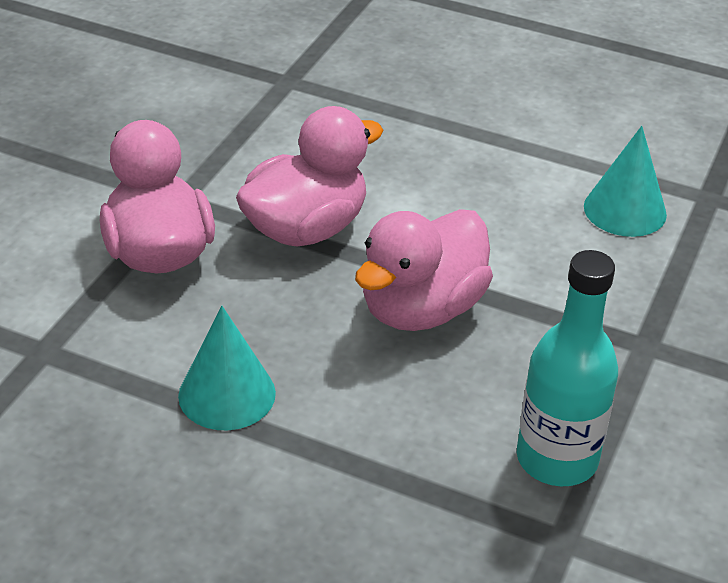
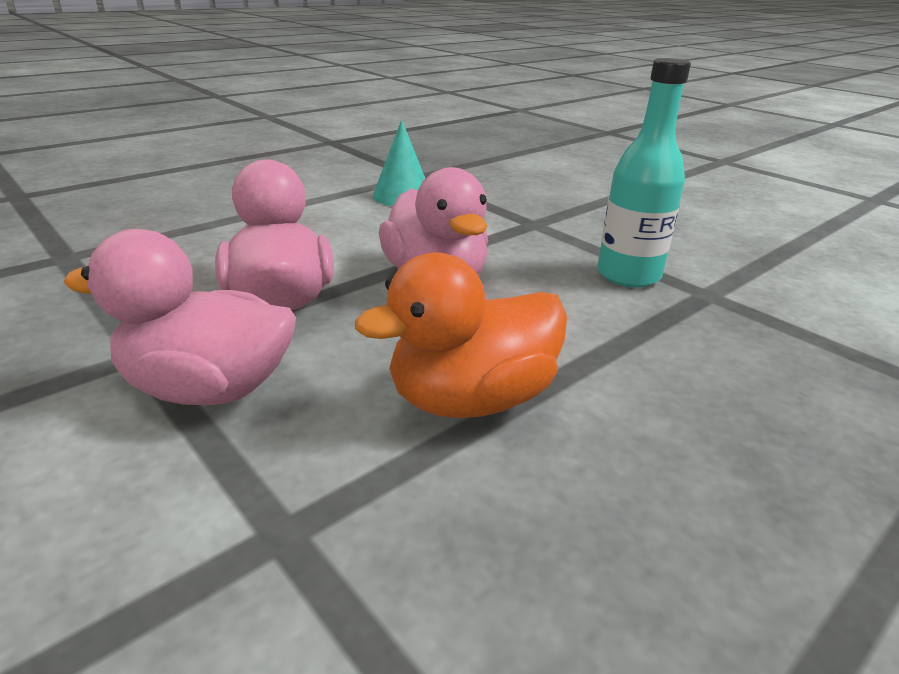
camera: 65 degrees left, 10 degrees down
(227, 394) = (471, 399): turquoise cone -> orange duck

